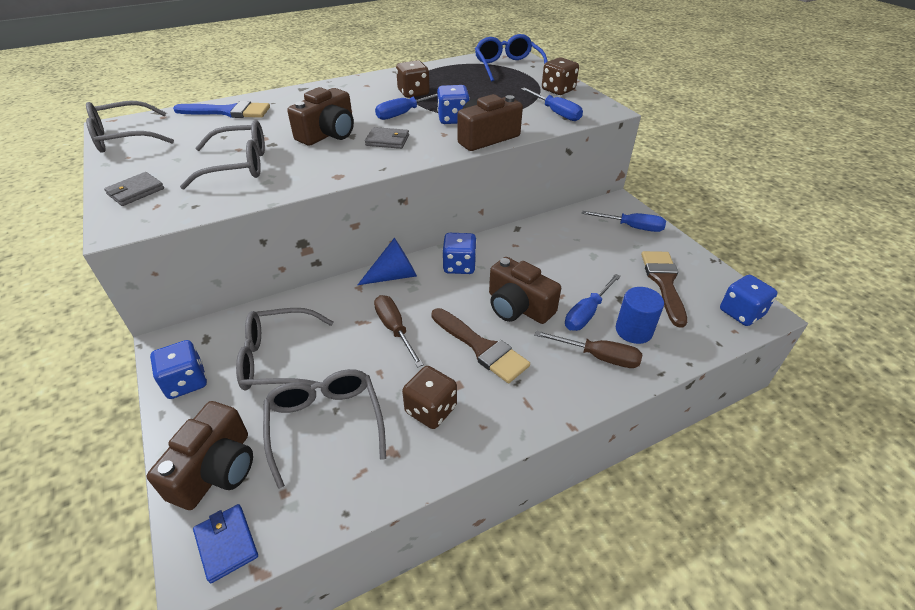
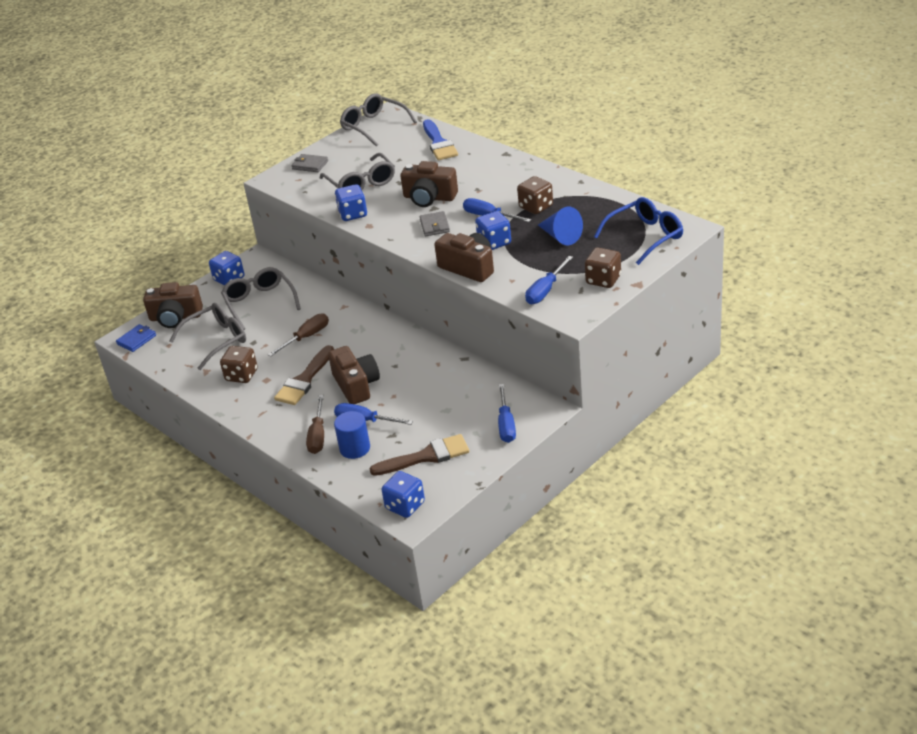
camera: 75 degrees right, 5 degrees down
(394, 276) = (364, 317): blue cone -> blue cone (560, 236)
(459, 266) = (392, 343): blue dice -> blue dice (353, 214)
(518, 307) = (356, 385): brown camera -> brown camera turned 135 degrees clockwise

